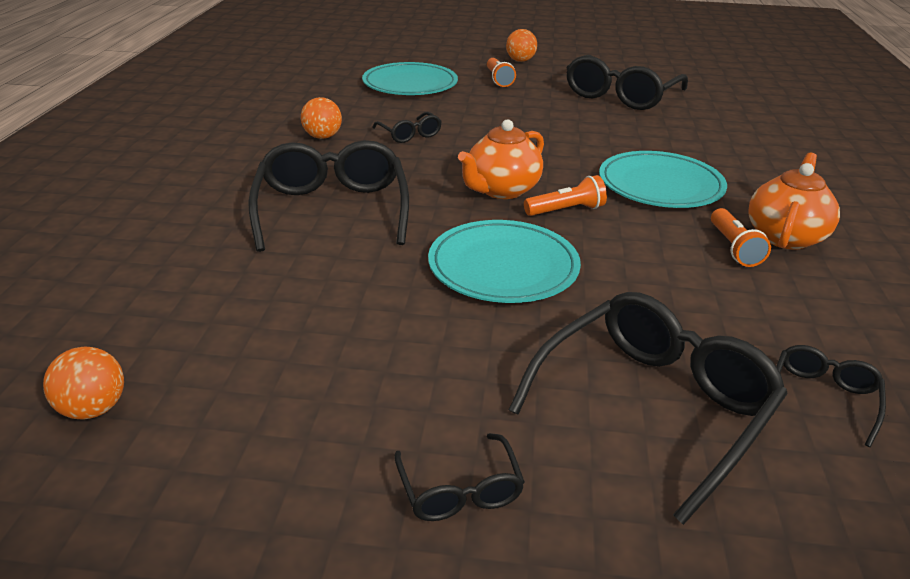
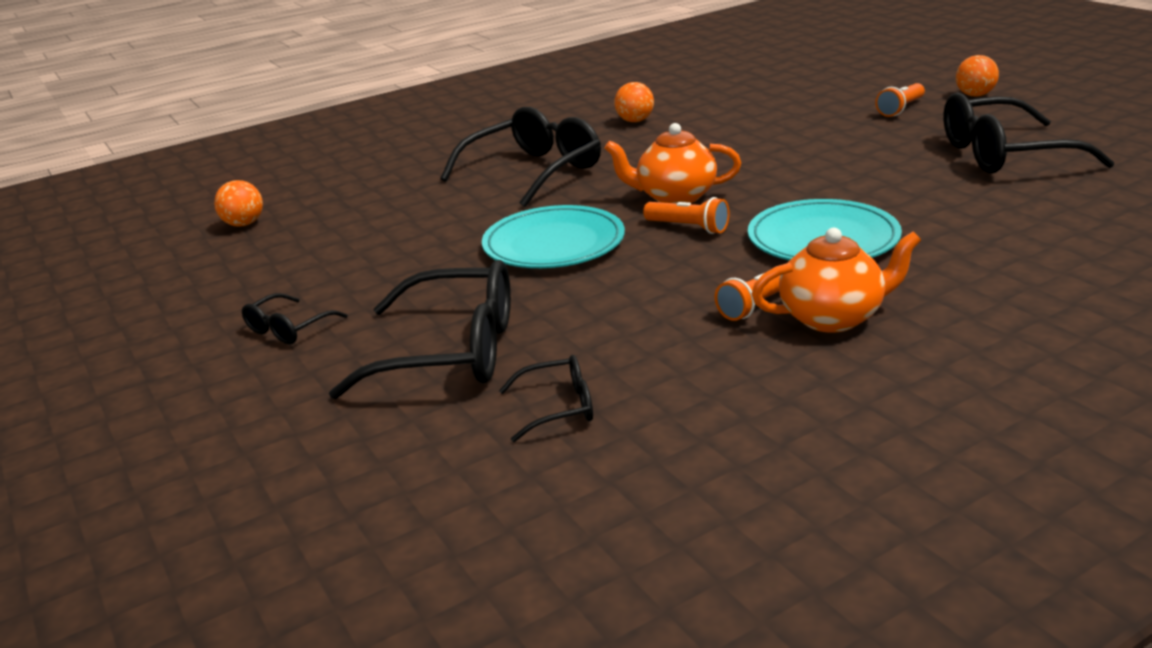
camera: 55 degrees right, 5 degrees down
(410, 84) = (801, 95): turquoise plate -> none
(410, 134) = (703, 136): black glasses -> none

